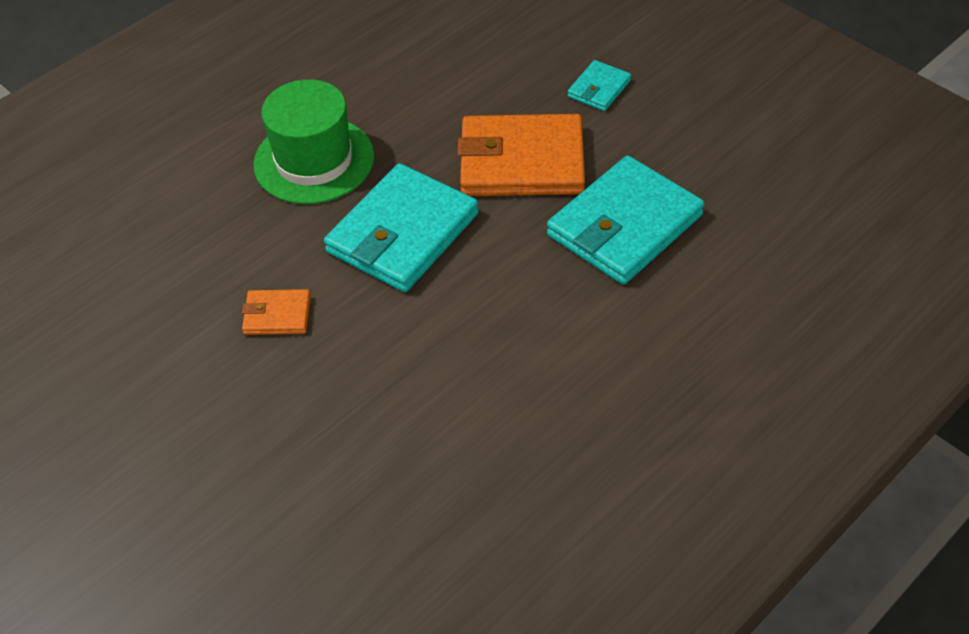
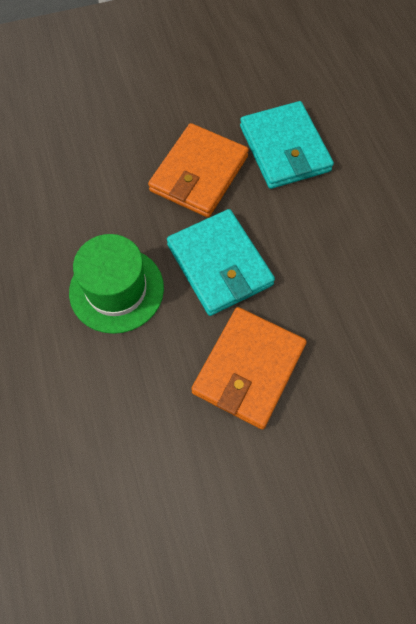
camera: 65 degrees left, 15 degrees up
(277, 315) = (249, 369): orange wallet -> orange wallet, size x2.11
(599, 88) = (163, 106): turquoise wallet -> none

